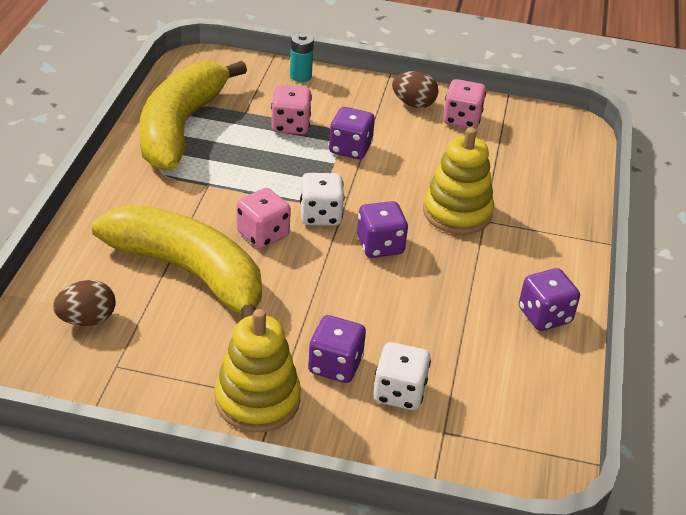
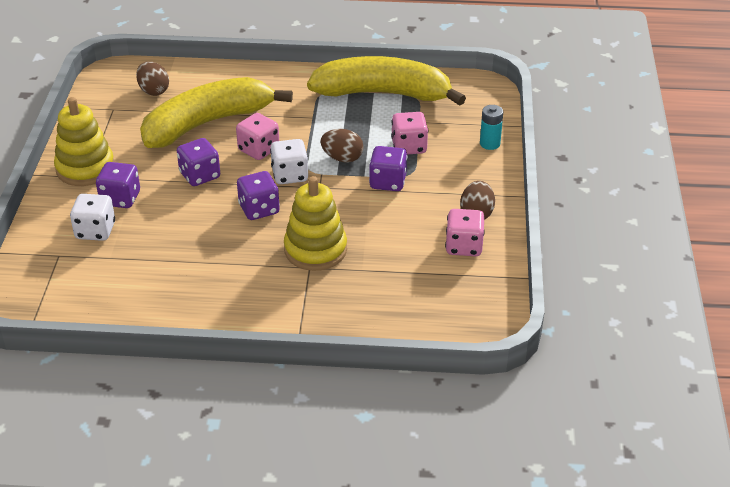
camera: 85 degrees right, 0 degrees up
(189, 273) = (207, 123): yellow banana -> yellow banana turned 150 degrees counterclockwise
(298, 173) = (342, 158): none -> brown egg
(544, 316) = (188, 306): purple dice -> purple dice (200, 175)

